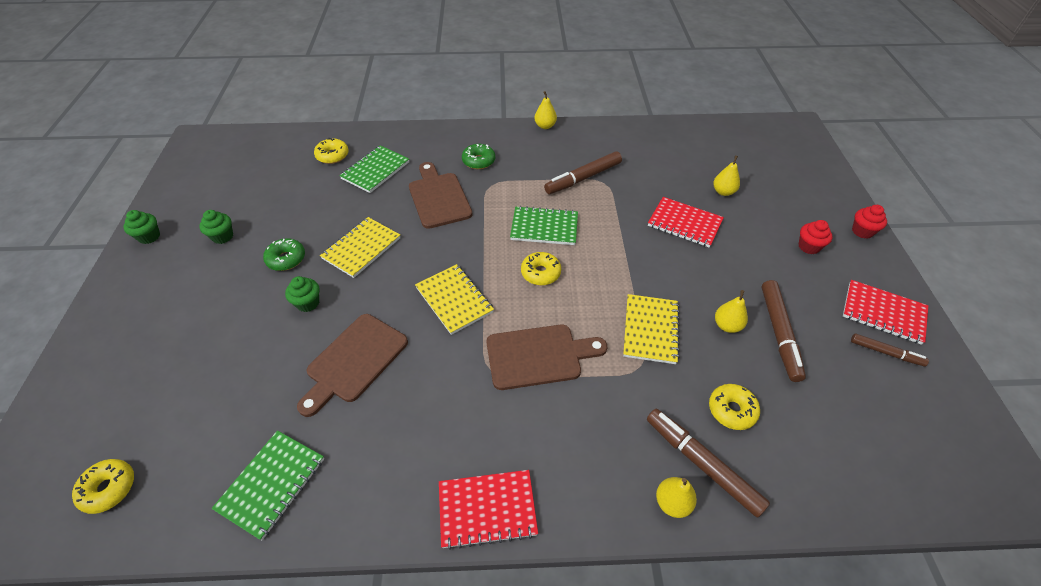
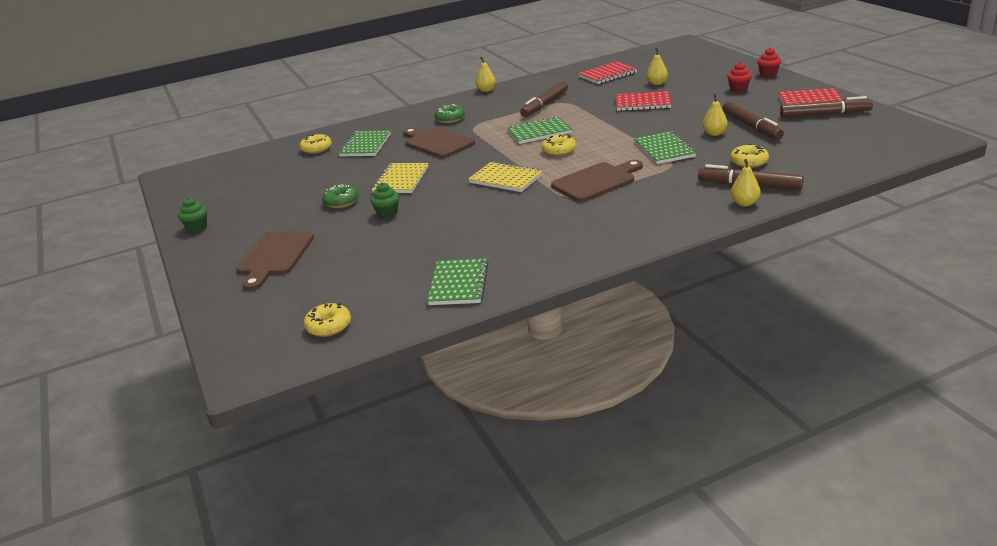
camera: 20 degrees left, 20 degrees down
(222, 236) = (268, 209): green cupcake -> none
(354, 361) = (458, 223): brown cutting board -> brown cutting board (274, 256)
(487, 509) = (627, 243): red notebook -> red notebook (607, 74)
(650, 330) = (664, 150): yellow notebook -> green notebook
(886, 352) = (825, 114): brown marker -> brown marker, size x1.71

